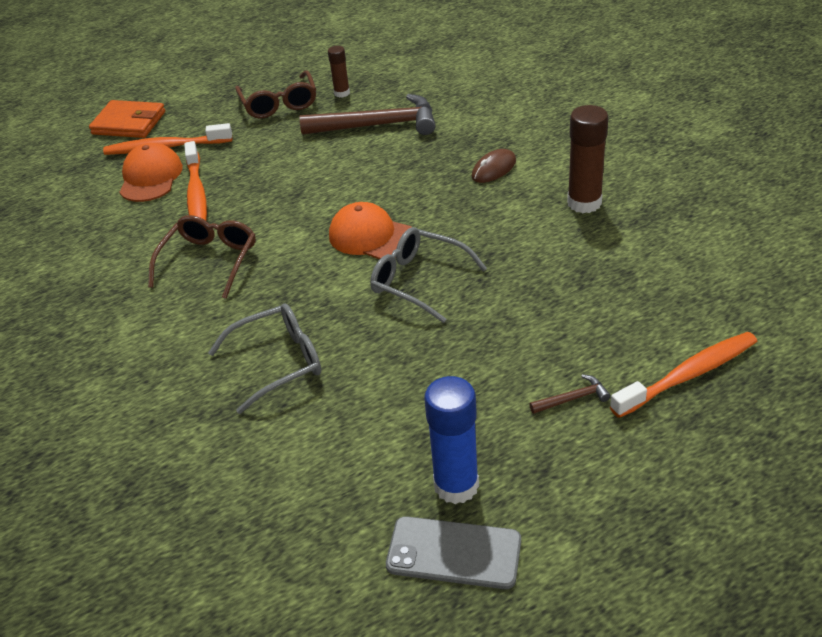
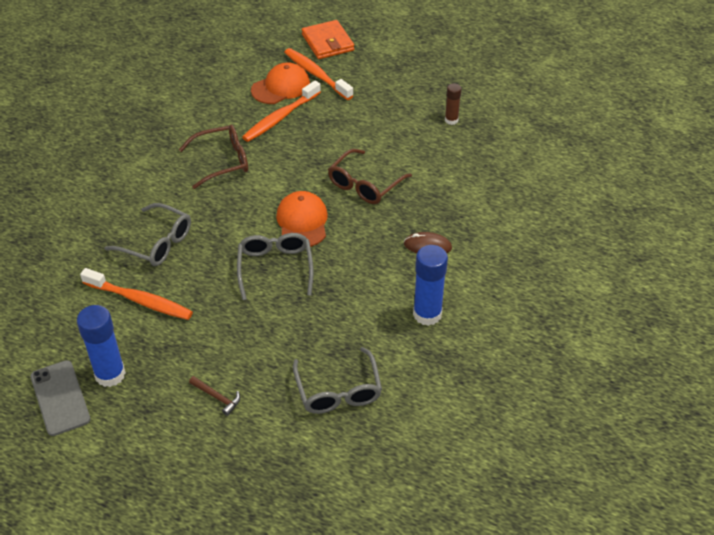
camera: 50 degrees right, 5 degrees up
(279, 104) = (410, 97): brown glasses -> brown glasses (365, 185)
(378, 125) = (428, 159): brown hammer -> none
(584, 203) = (427, 314): brown glue stick -> blue glue stick
(638, 300) = (338, 391): none -> grey glasses
(688, 375) = (279, 449): orange toothbrush -> orange toothbrush (140, 300)

